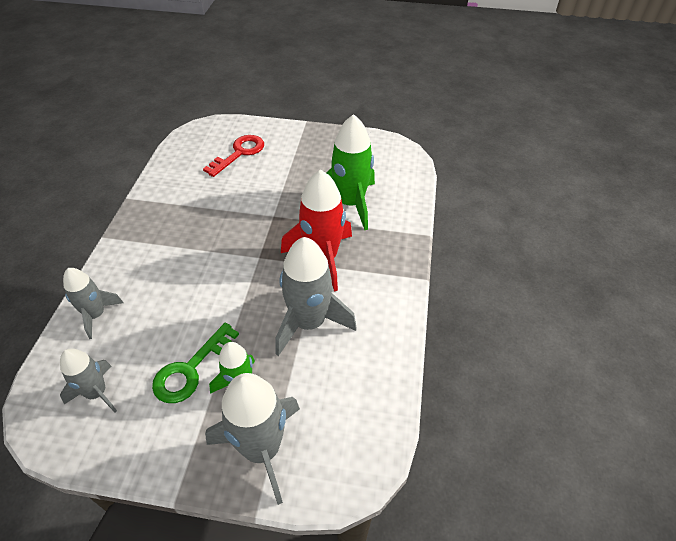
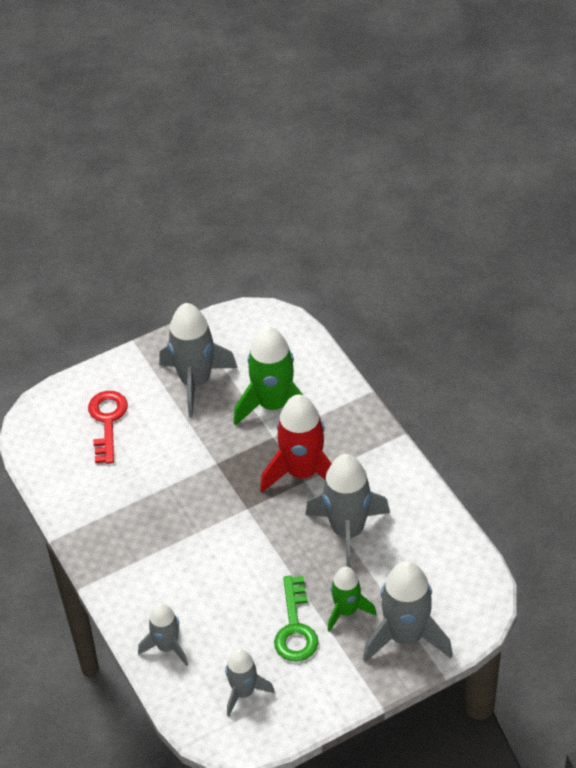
camera: 35 degrees left, 0 degrees up
(316, 162) = (196, 382): none -> grey rocket

